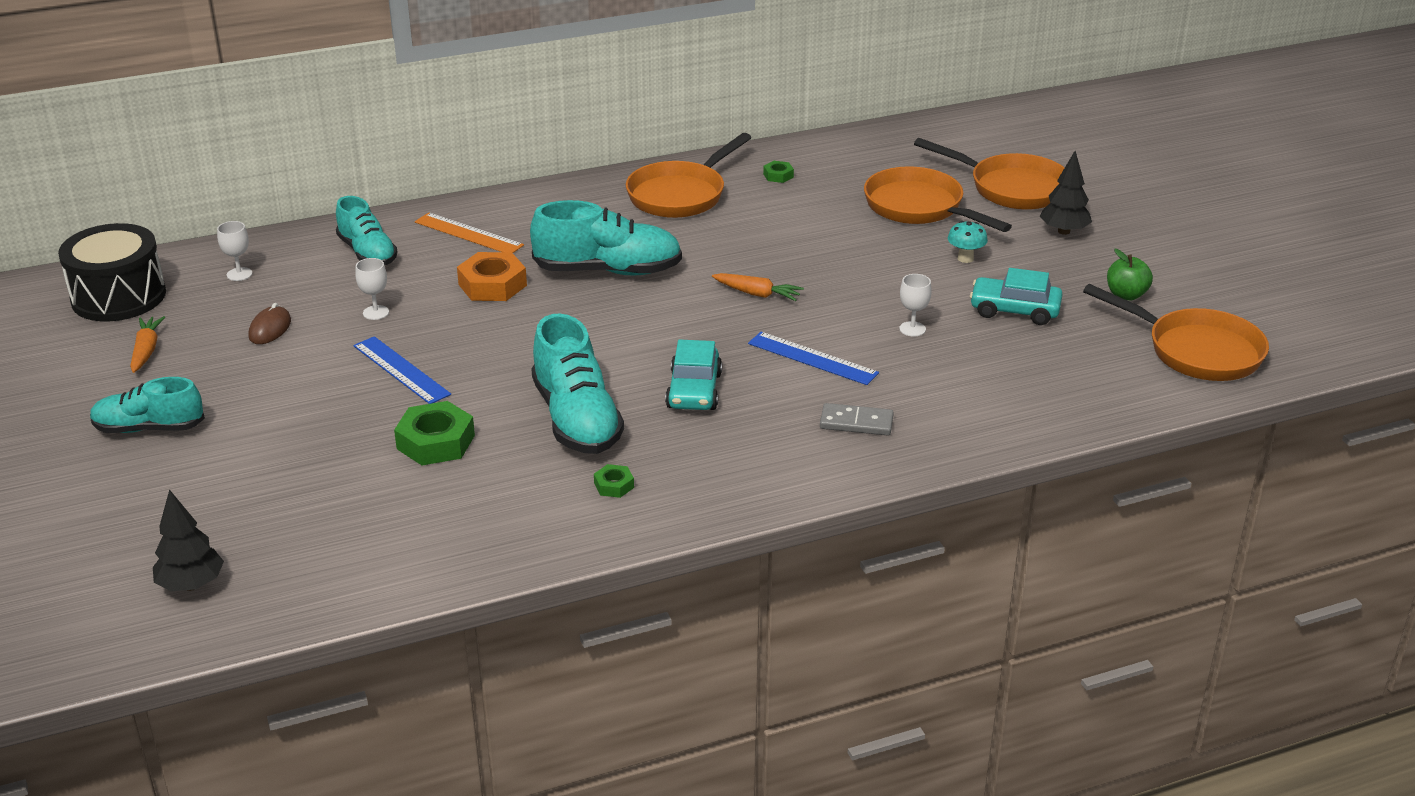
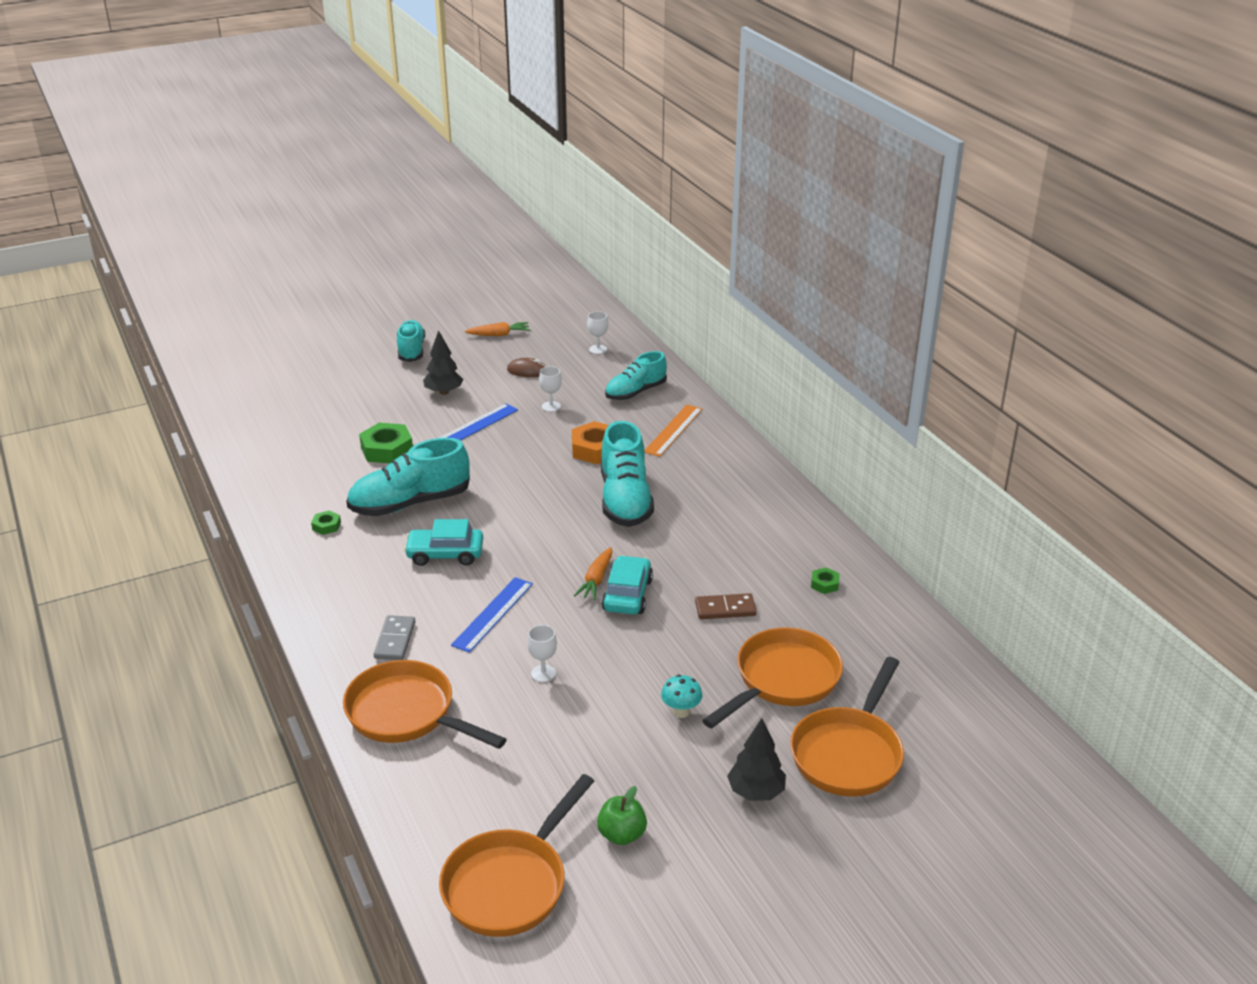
camera: 85 degrees right, 0 degrees up
(119, 296) = (564, 315): black drum -> none
(191, 585) = (254, 389): black tree -> black tree (444, 392)
(680, 195) = (768, 528): orange pan -> orange pan (407, 714)
(813, 227) = (725, 609): none -> brown domino
(1014, 310) = (582, 744): turquoise car -> turquoise car (627, 595)

